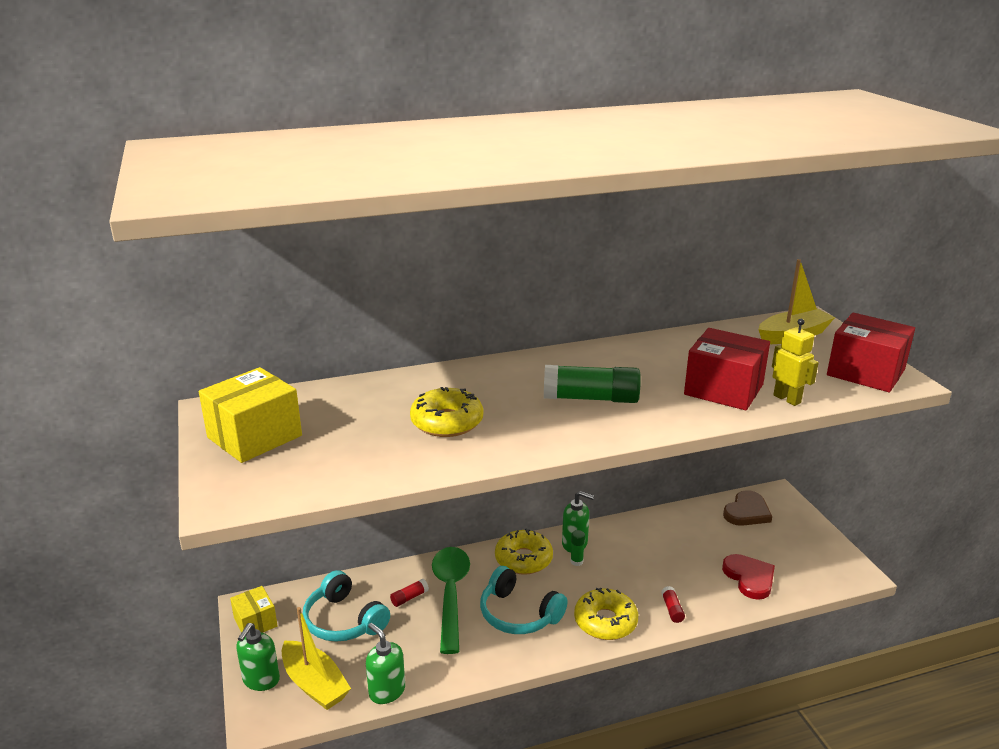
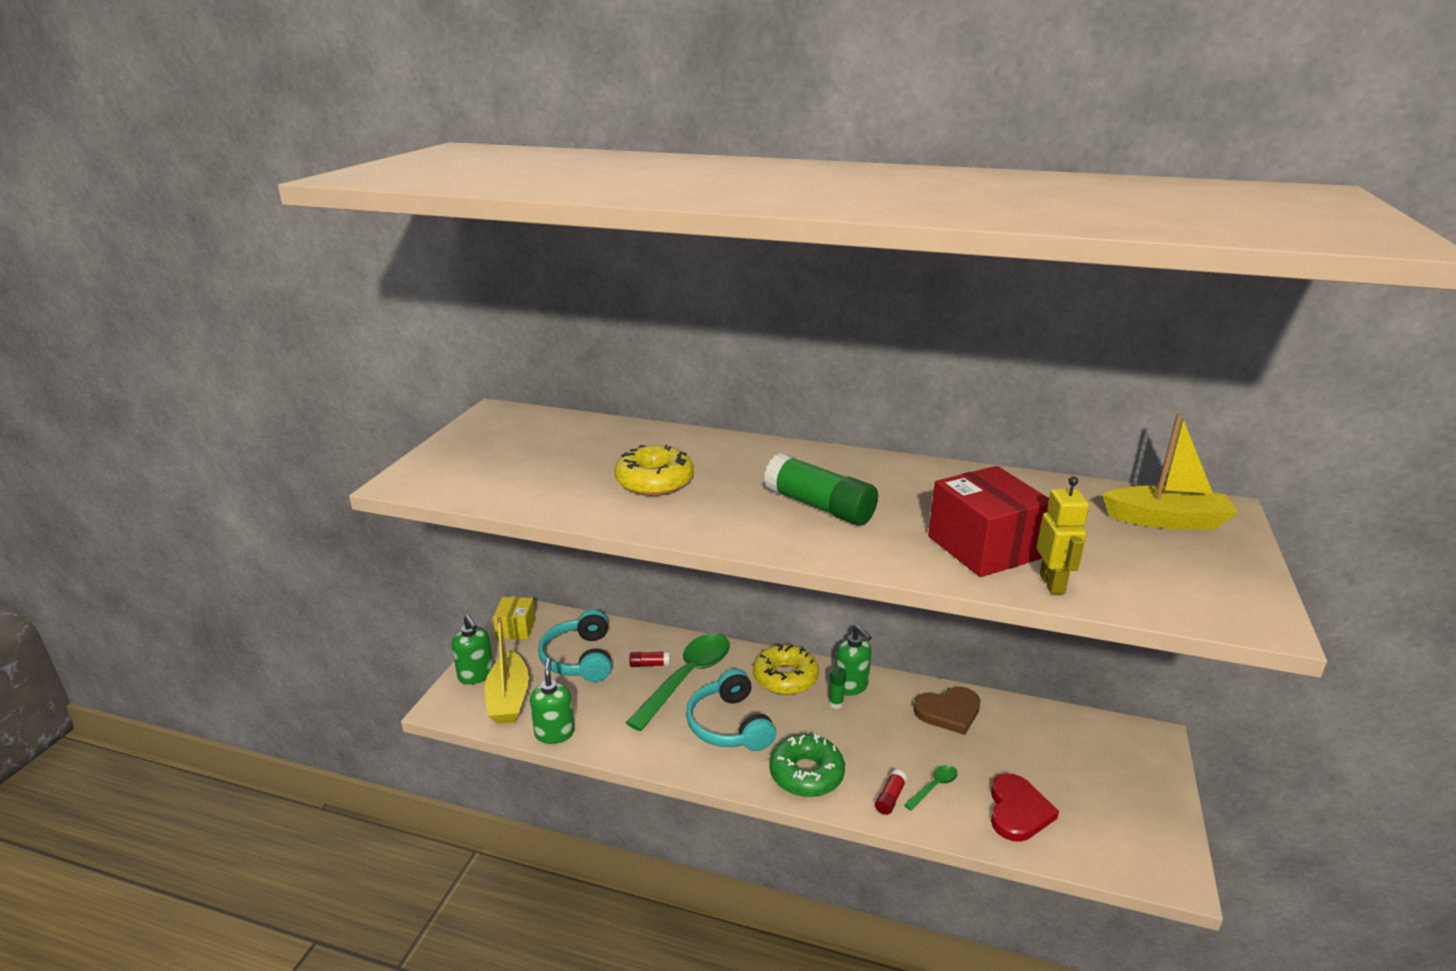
camera: 35 degrees right, 0 degrees up
(254, 436) = (494, 441): yellow box -> none
(261, 680) = (476, 675): green soap dispenser -> green soap dispenser turned 90 degrees counterclockwise
(605, 621) = (806, 774): yellow donut -> green donut
(690, 588) = (934, 787): none -> green spoon
(747, 512) = (1090, 740): brown heart -> brown heart (948, 712)
(865, 372) = (1214, 592): red box -> none

